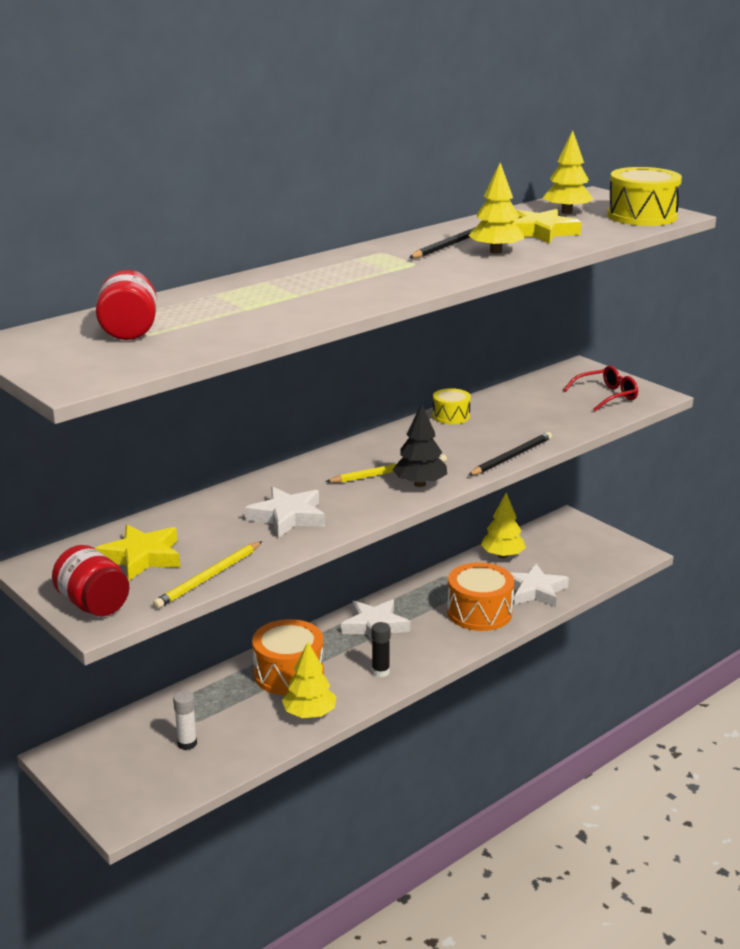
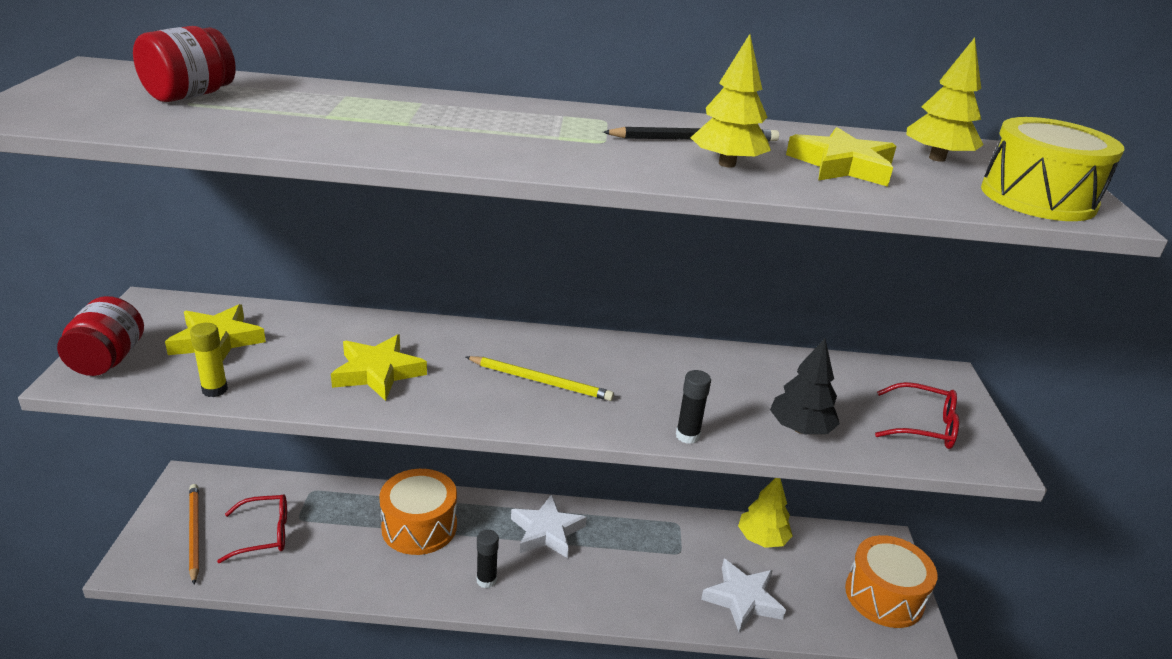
camera: 40 degrees right, 5 degrees up
(132, 776) = (194, 533): none -> orange pencil
(187, 743) = (264, 534): white glue stick -> red glasses
(208, 577) = (215, 390): yellow pencil -> yellow glue stick
(287, 517) = (378, 372): white star -> yellow star
(309, 714) = (377, 577): yellow tree -> none
(420, 484) = (544, 410): black tree -> black tree (800, 429)
(451, 416) = (705, 357): yellow drum -> none
(479, 612) = (656, 584): orange drum -> orange drum (884, 596)
(512, 457) = (687, 436): black pencil -> black glue stick

